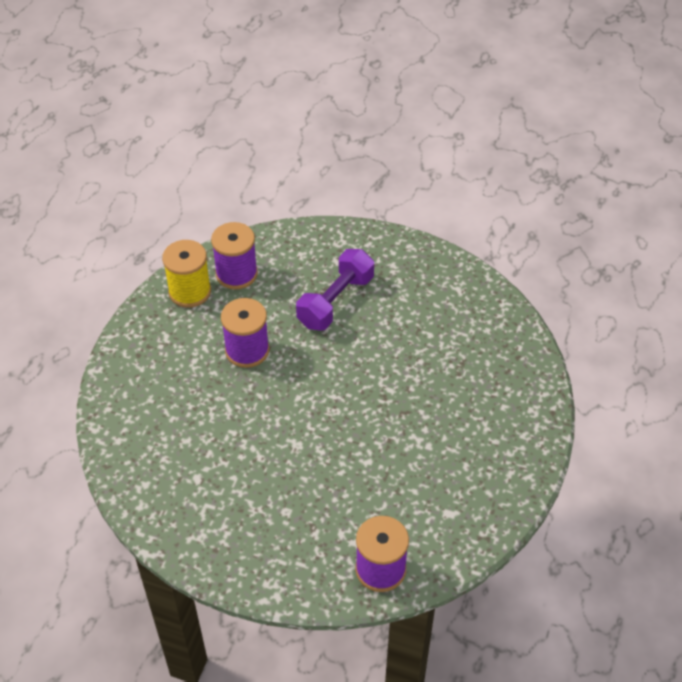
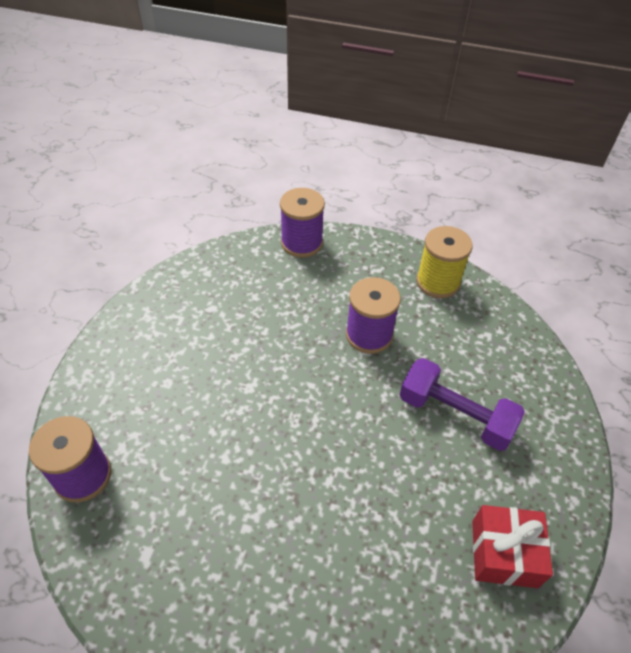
camera: 85 degrees right, 0 degrees up
(236, 274) = (472, 318): purple spool -> purple spool (302, 243)
(447, 292) = (504, 553): none -> red gift

